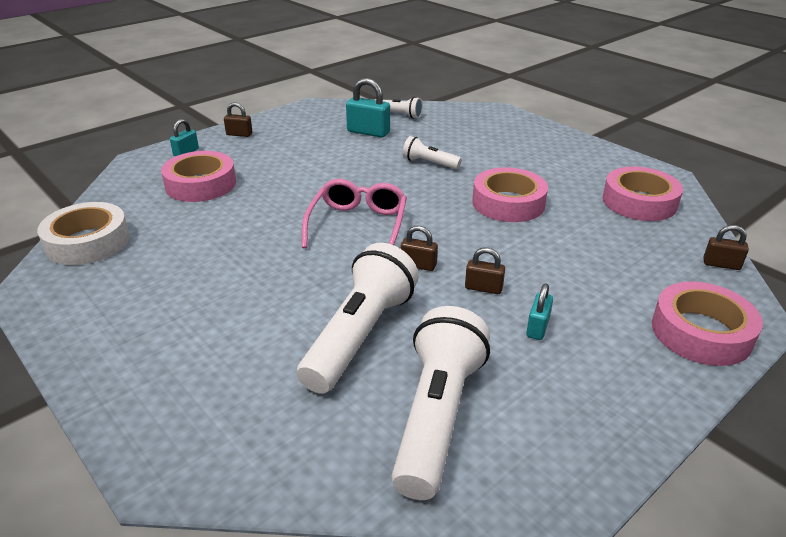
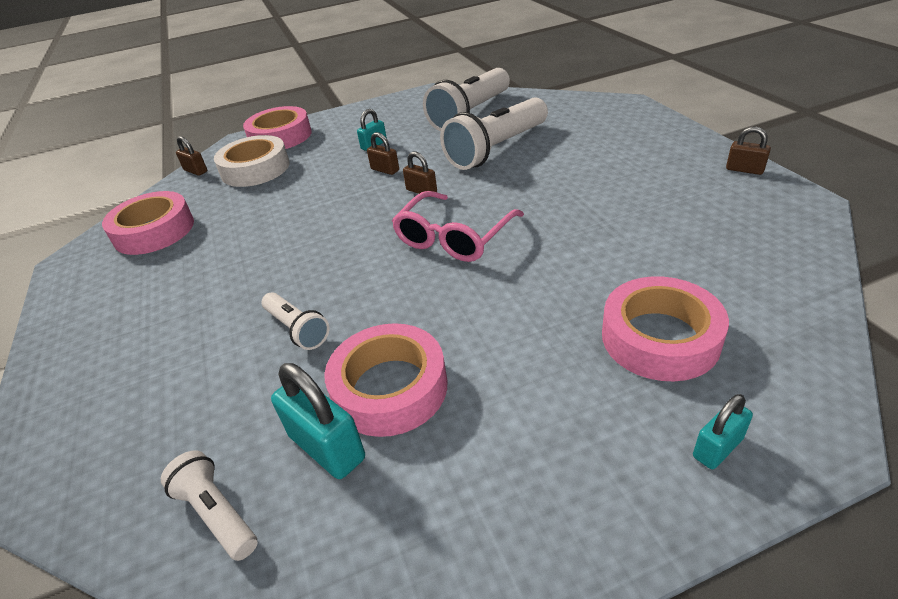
camera: 155 degrees left, 5 degrees up
(88, 242) = (783, 251): white tape -> white tape (255, 169)
(239, 134) = (604, 506): brown padlock -> brown padlock (744, 169)
(508, 203) = (275, 246): pink tape -> pink tape (390, 388)

